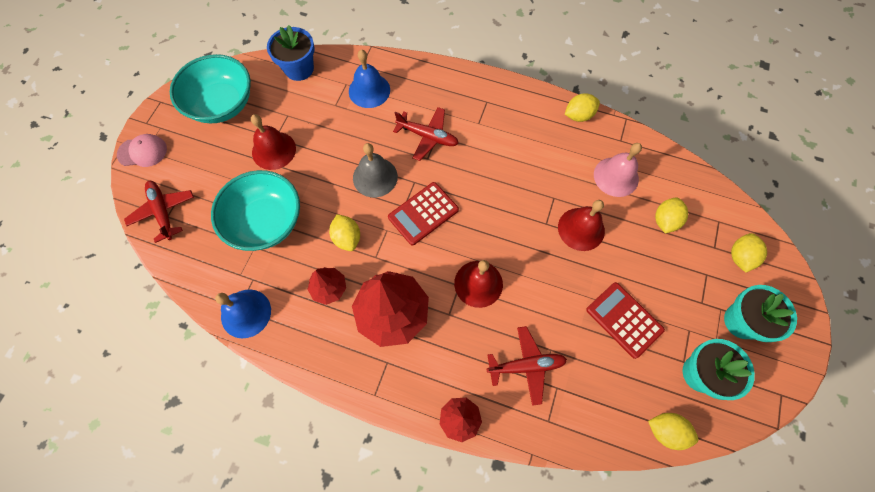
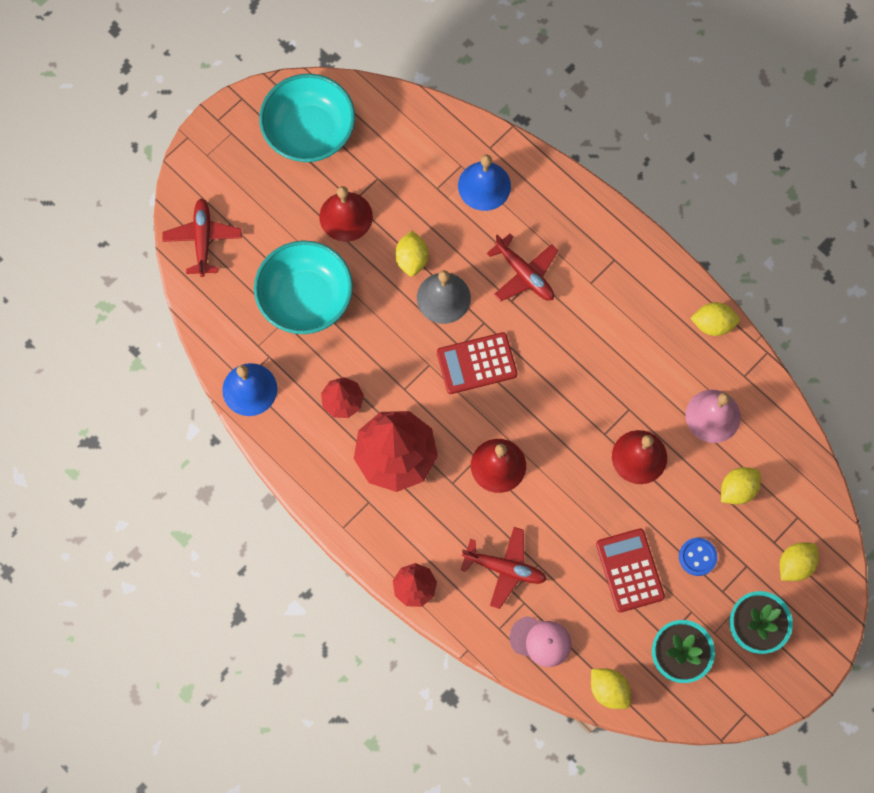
camera: 25 degrees right, 5 degrees up
(142, 152) = (203, 156): pink cap -> pink cap (540, 641)
(299, 69) = (415, 121): blue flower pot -> none
(347, 238) = (384, 355): yellow lemon -> yellow lemon (412, 259)
(667, 285) = (697, 557): none -> blue button

